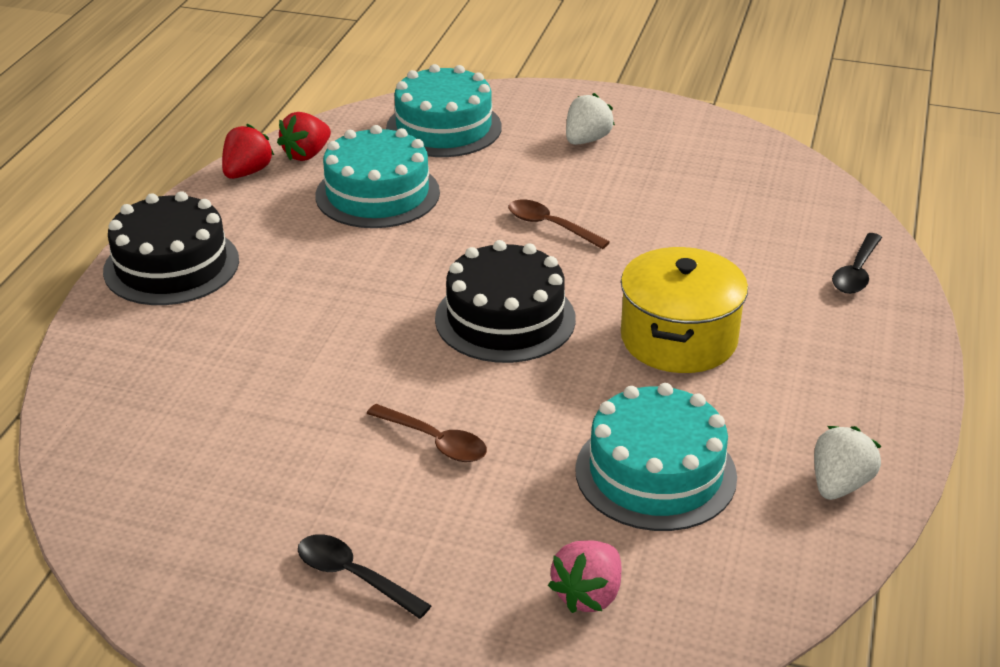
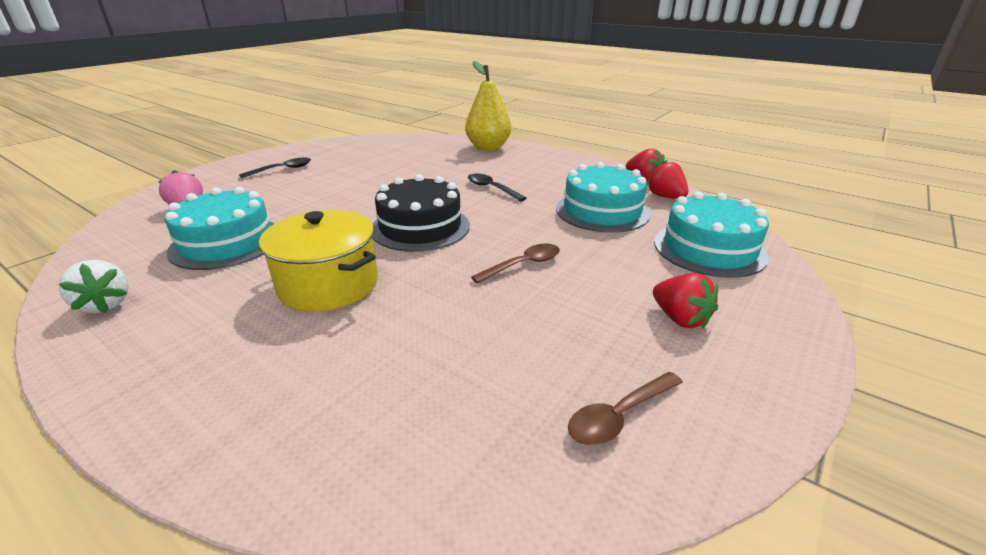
camera: 110 degrees right, 5 degrees down
(123, 341) = (488, 147): none -> yellow pear
(171, 265) = (546, 158): black cake -> none
(435, 441) = (338, 194): brown spoon -> brown spoon (619, 416)
(586, 140) = (680, 319): white strawberry -> red strawberry
(856, 273) = (297, 441): black spoon -> black spoon (491, 188)

